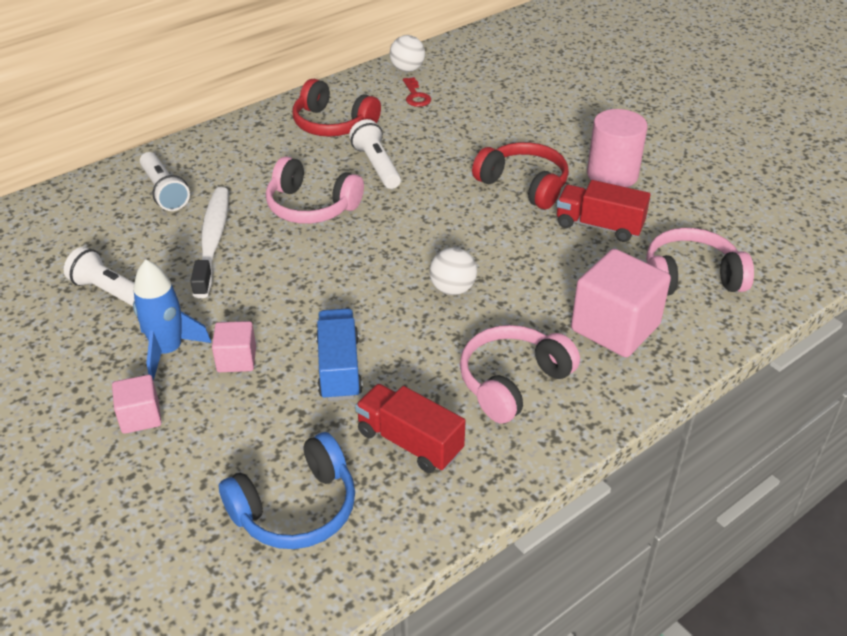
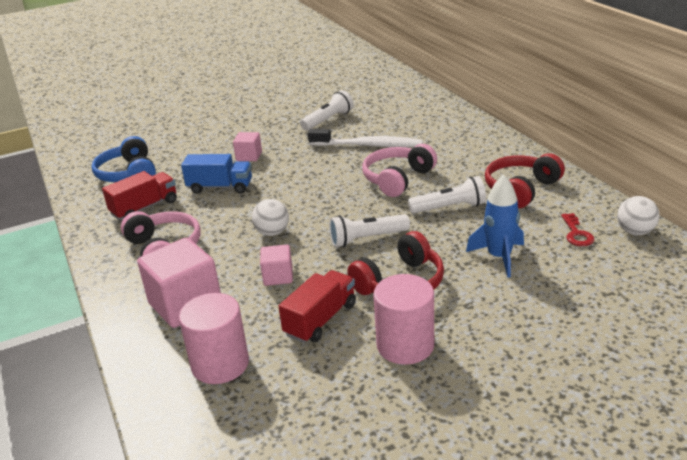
camera: 105 degrees right, 10 degrees down
(140, 417) = (222, 133): pink cube -> pink cube (278, 276)
(164, 191) = (432, 128): white flashlight -> white flashlight (367, 239)
(168, 351) = (268, 137): blue rocket -> blue rocket (499, 257)
(416, 96) = (576, 234): red key -> red key turned 90 degrees counterclockwise
(690, 277) = (220, 364): pink headphones -> pink cylinder

